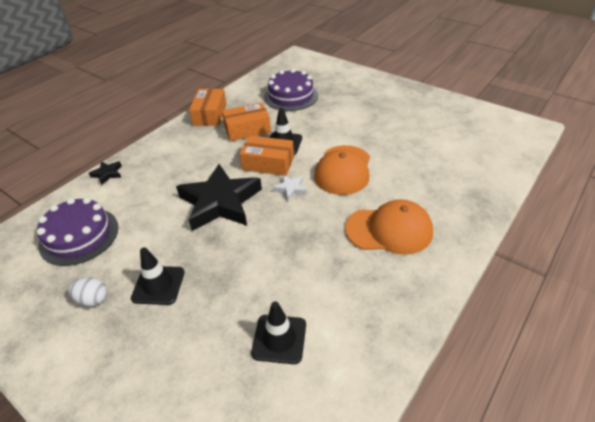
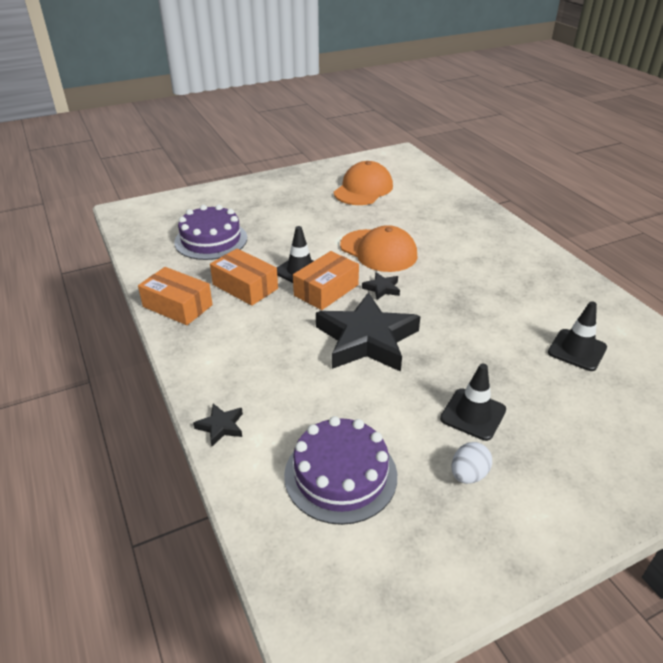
camera: 65 degrees left, 5 degrees down
(247, 129) = (245, 286): orange box -> orange box turned 60 degrees counterclockwise
(290, 189) = (382, 288): white star -> black star
(389, 230) = (478, 256): orange cap -> orange cap (363, 189)

